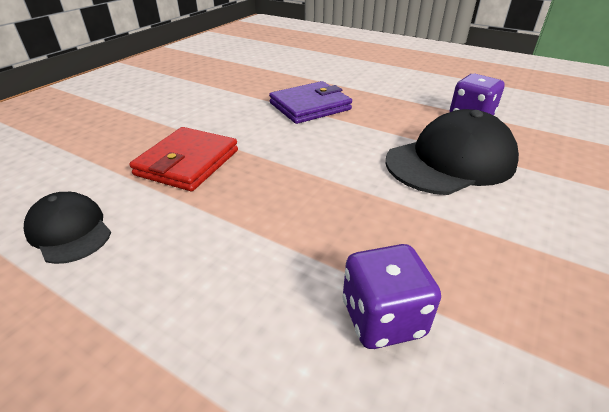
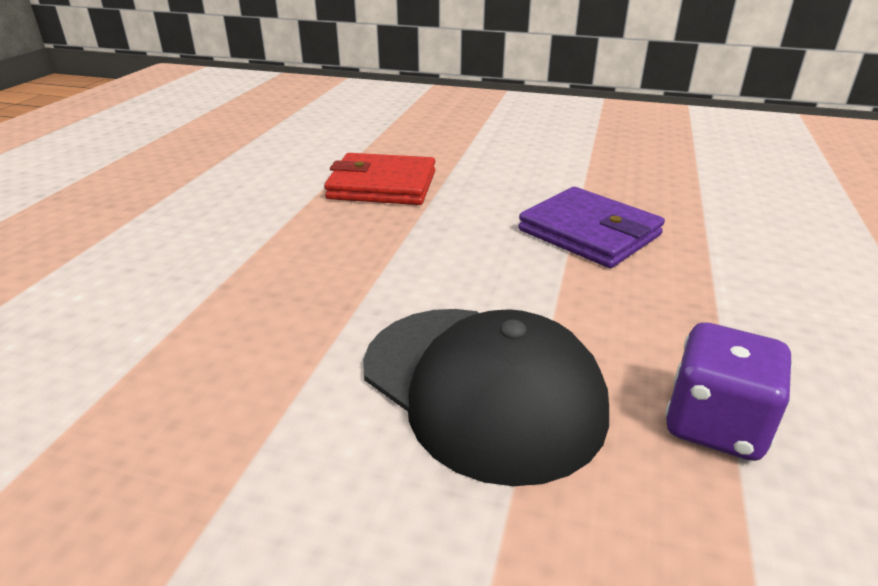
camera: 75 degrees right, 5 degrees down
(69, 231) = (258, 166): black cap -> none
(382, 318) = (124, 333): purple dice -> none

